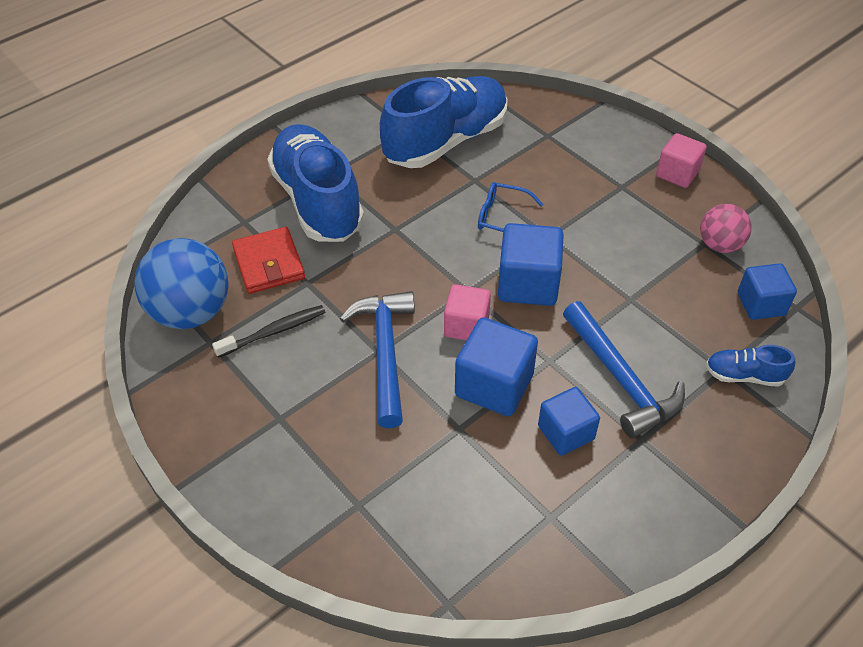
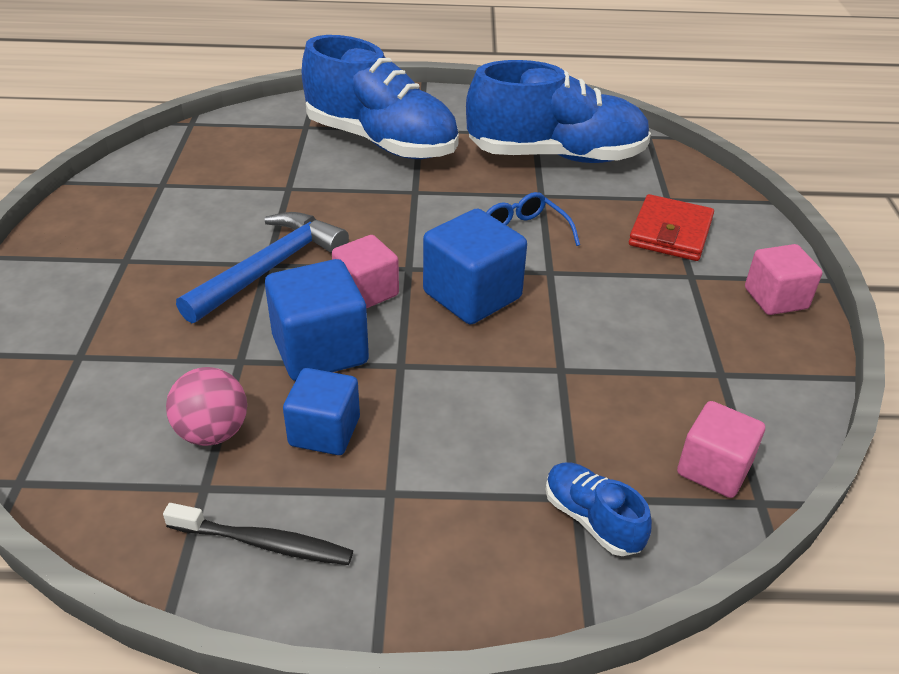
camera: 40 degrees right, 10 degrees down
(191, 312) = (179, 159): blue ball -> none
(269, 263) = (280, 160): red wallet -> red wallet (670, 232)
(274, 332) = (213, 204): black toothbrush -> black toothbrush (263, 543)
(318, 201) = (381, 142): blue shoe -> blue shoe turned 105 degrees clockwise
(621, 379) = (447, 427): blue hammer -> none
(719, 245) = (738, 386): pink ball -> pink ball (213, 432)
(761, 304) = (713, 469): blue cube -> pink cube

